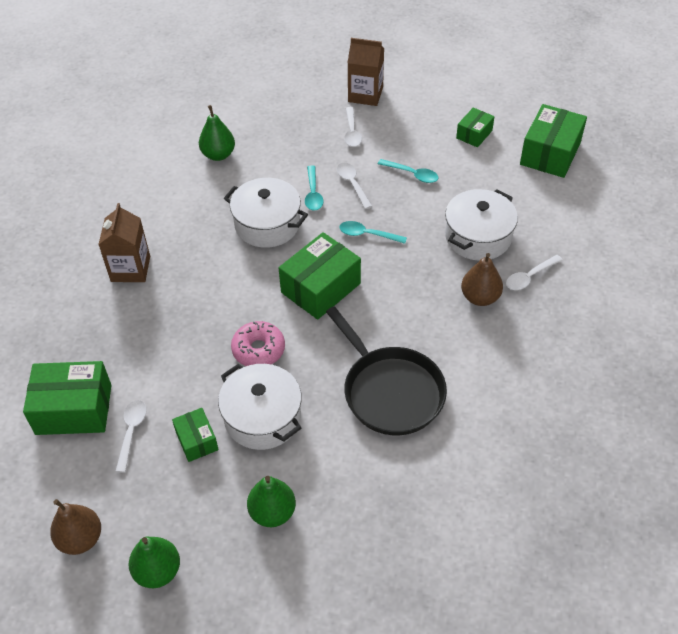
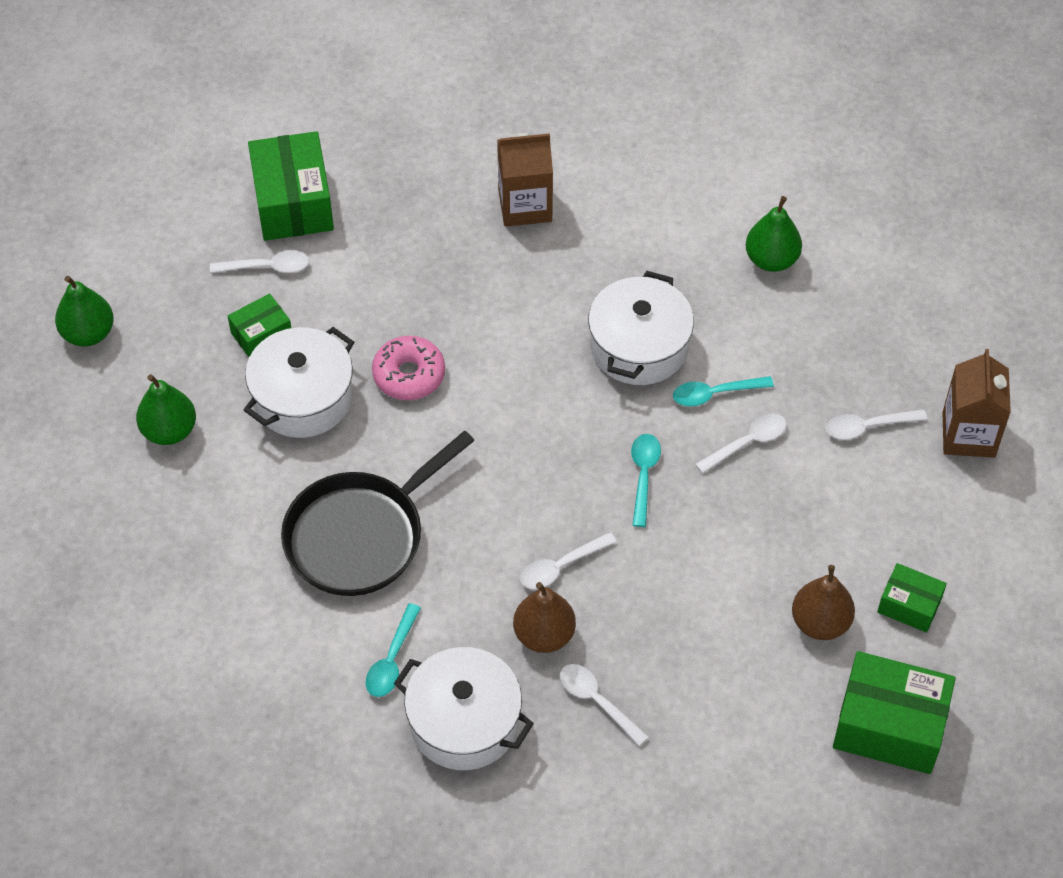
camera: 80 degrees right, 5 degrees up
(81, 539) = (123, 253): brown pear -> brown pear (820, 622)
(320, 288) = (528, 430): green box -> none
(412, 174) = (789, 521): turquoise spoon -> turquoise spoon (392, 659)
(429, 283) = (561, 566): none -> white spoon
(478, 236) = (669, 625): white pot -> white pot (464, 722)

